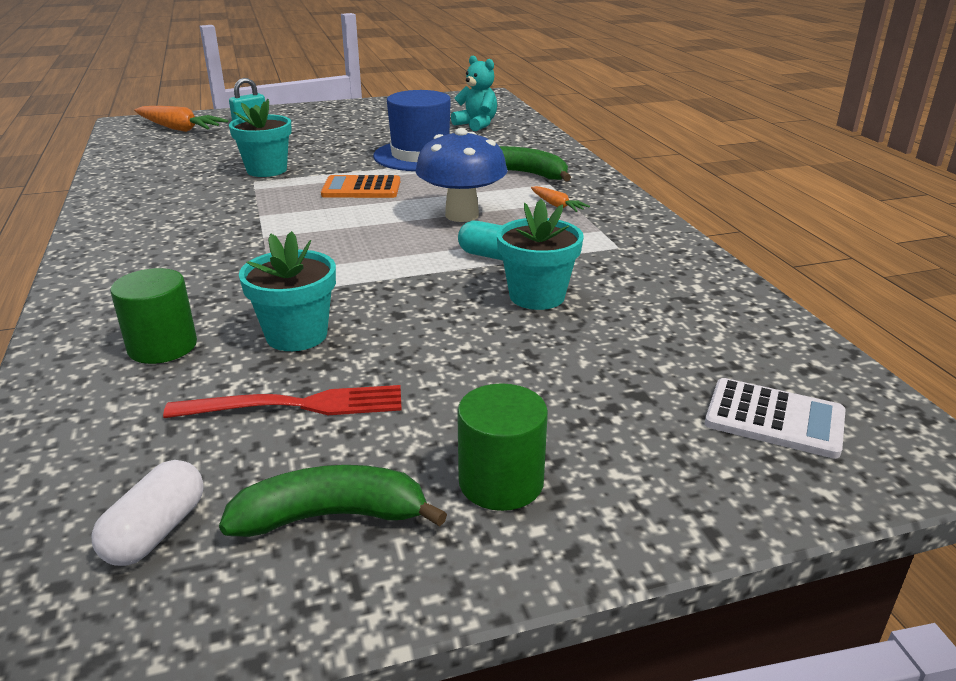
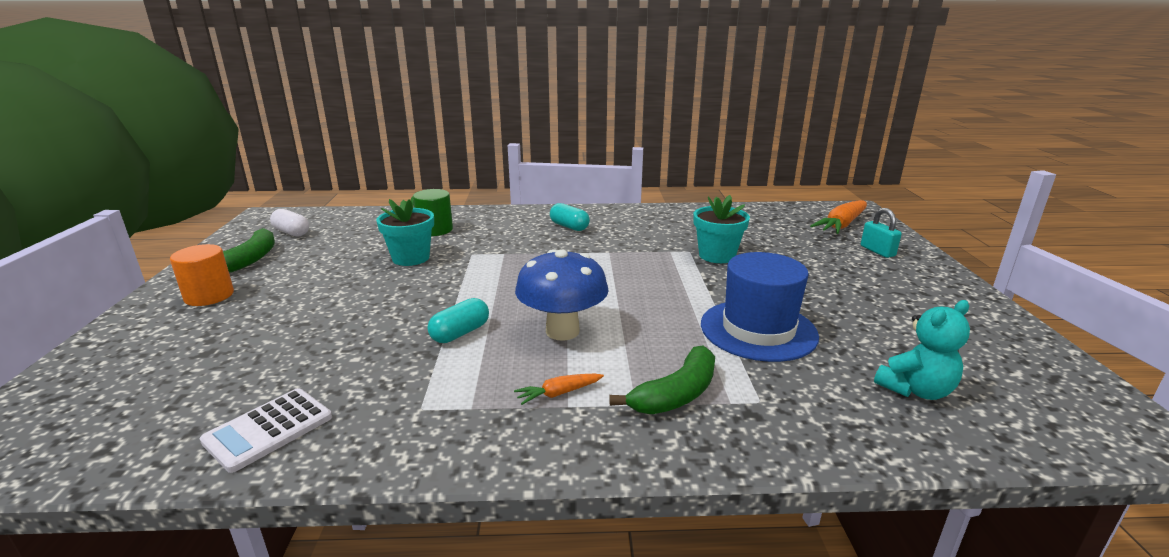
camera: 105 degrees right, 5 degrees down
(163, 245) = (569, 227): none -> turquoise capsule
(296, 405) = (340, 256): red fork -> none
(361, 188) = (655, 291): orange calculator -> none
(501, 482) = (209, 296): green cylinder -> orange cylinder
(537, 296) = (372, 340): turquoise flower pot -> none
(774, 419) = (100, 400): white calculator -> white calculator (268, 429)

